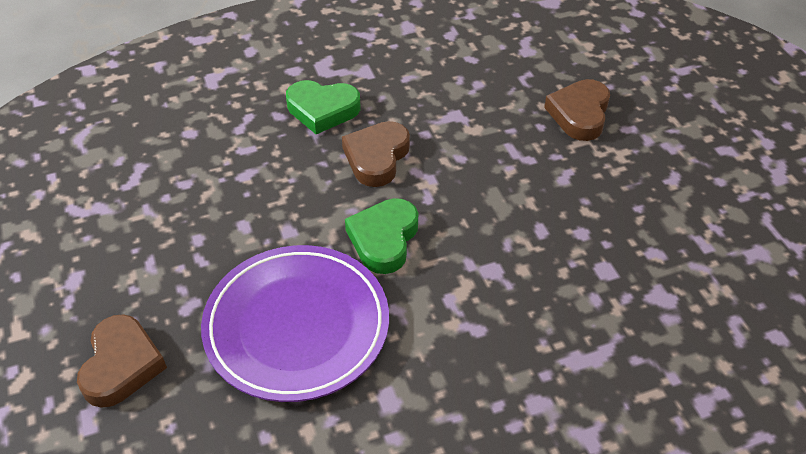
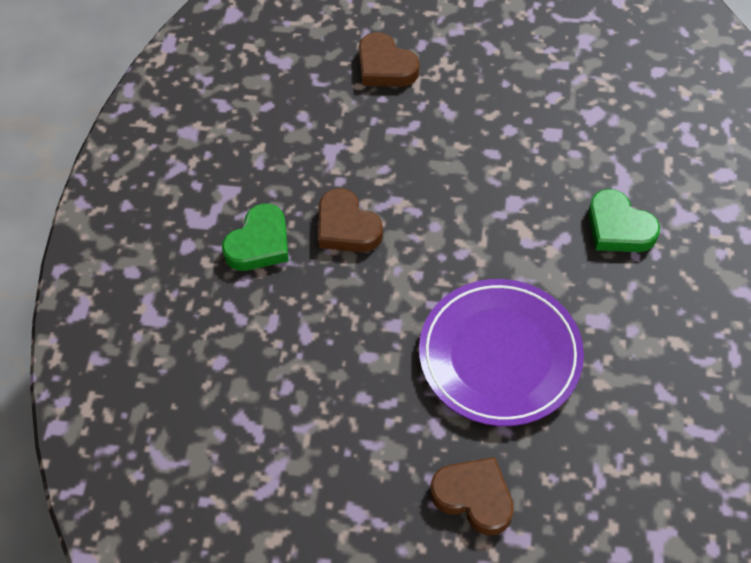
camera: 60 degrees left, 10 degrees up
(384, 239) = (443, 260): green heart -> green heart (618, 228)

